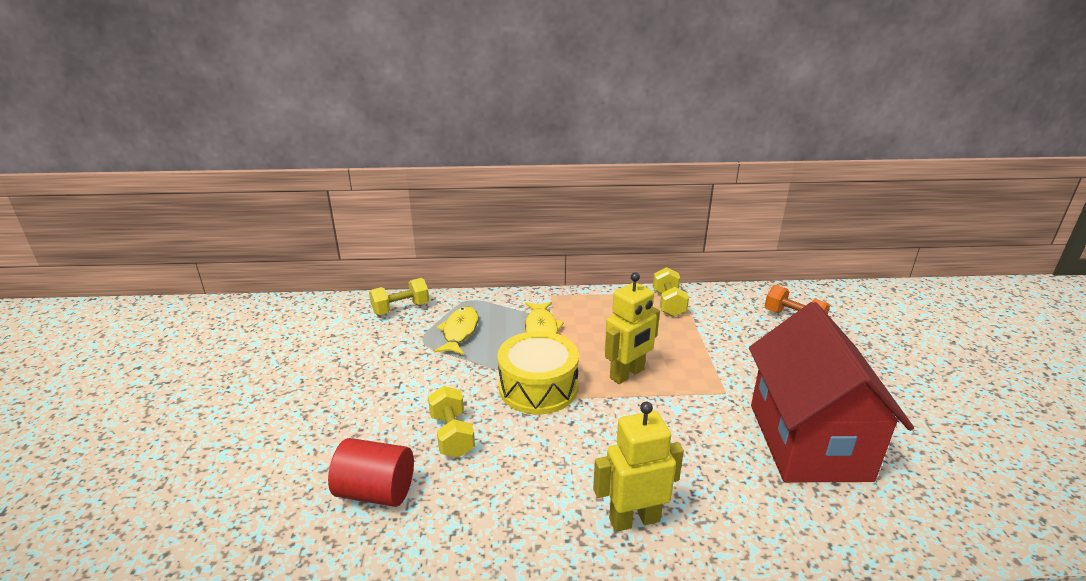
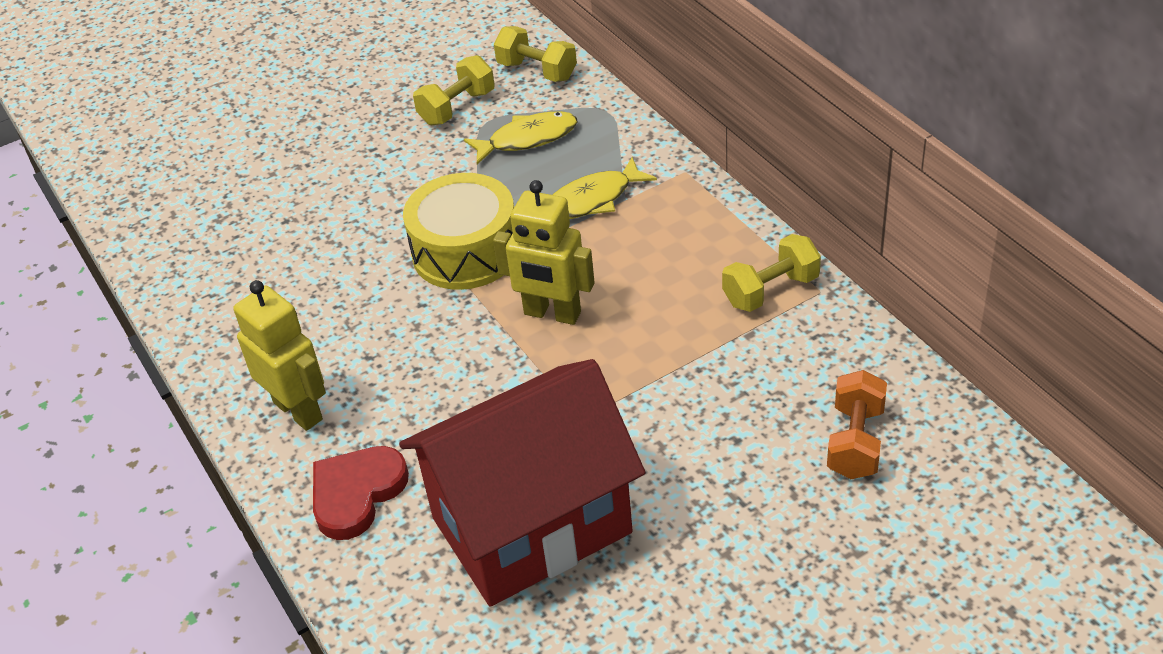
camera: 65 degrees right, 15 degrees up
(376, 492) = (231, 221): red cylinder -> none
(452, 435) = (339, 227): yellow dumbbell -> yellow dumbbell (457, 107)
(741, 514) = (356, 494): none -> red heart

